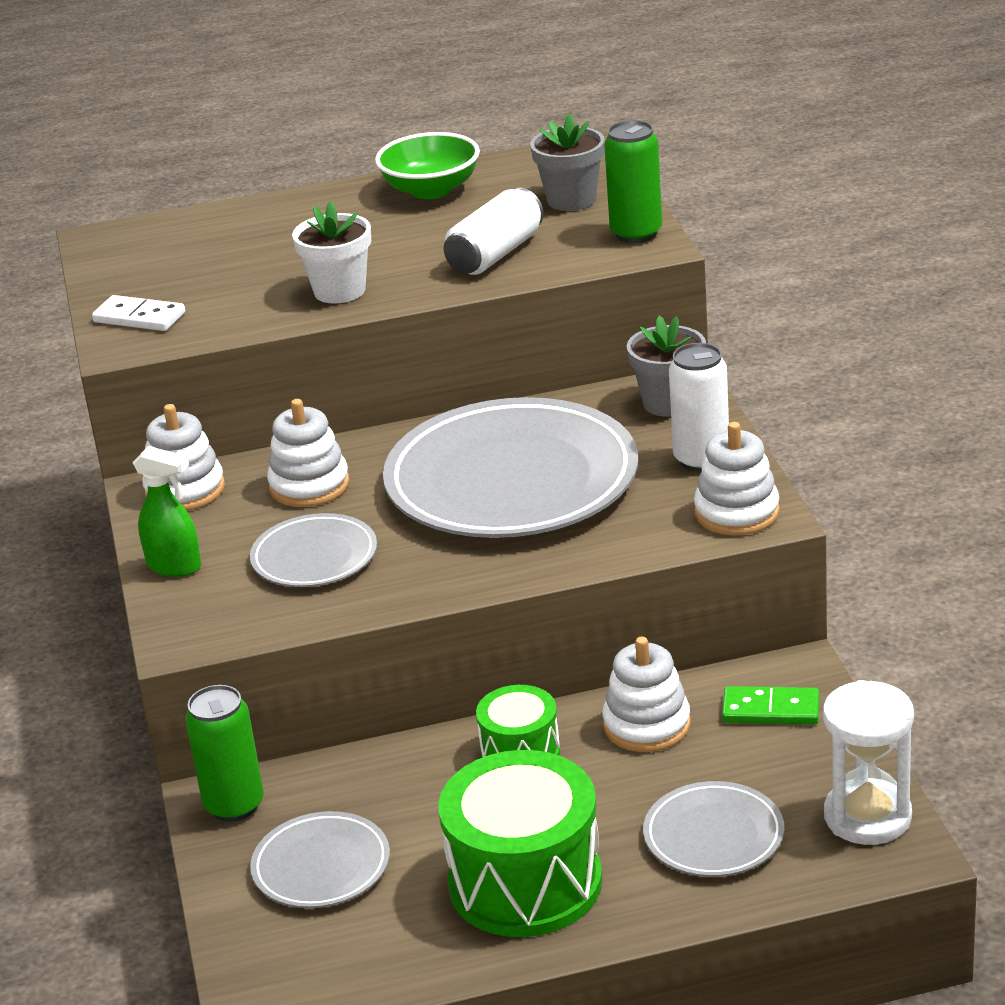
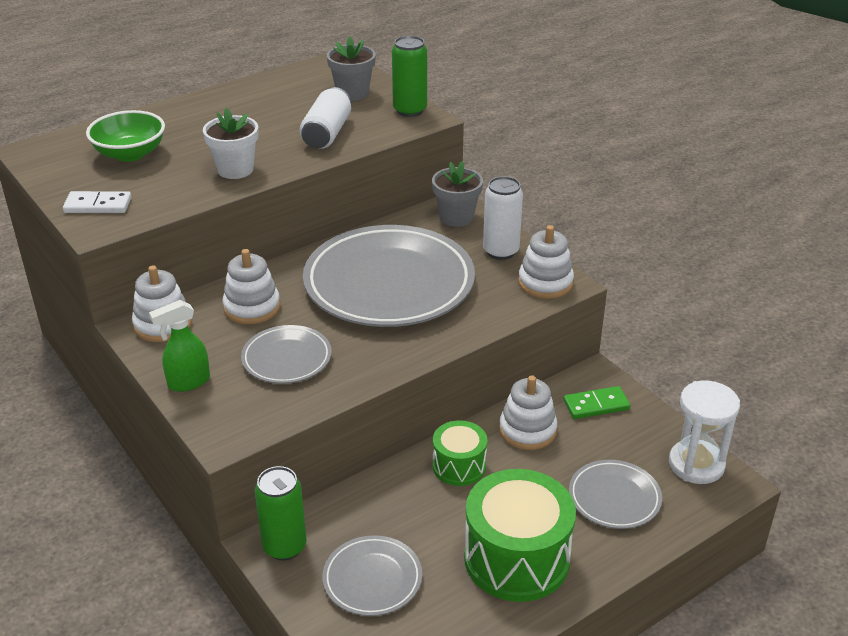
camera: 25 degrees left, 5 degrees up
(175, 566) = (188, 382): green spray bottle -> green spray bottle turned 150 degrees clockwise
(431, 190) = (253, 95): green bowl -> green bowl (130, 154)

